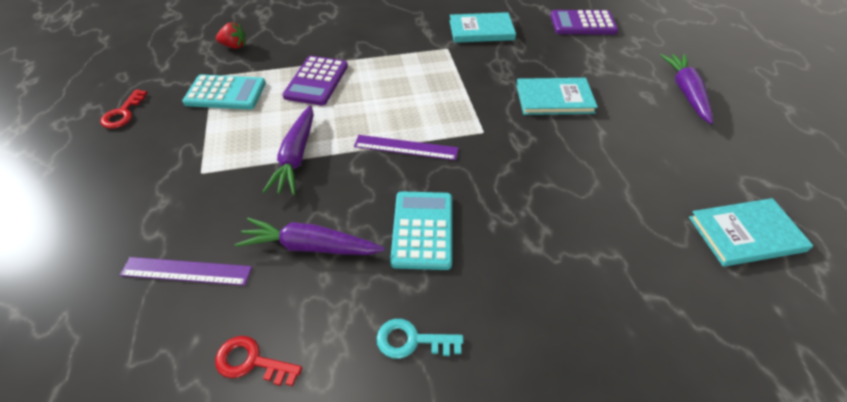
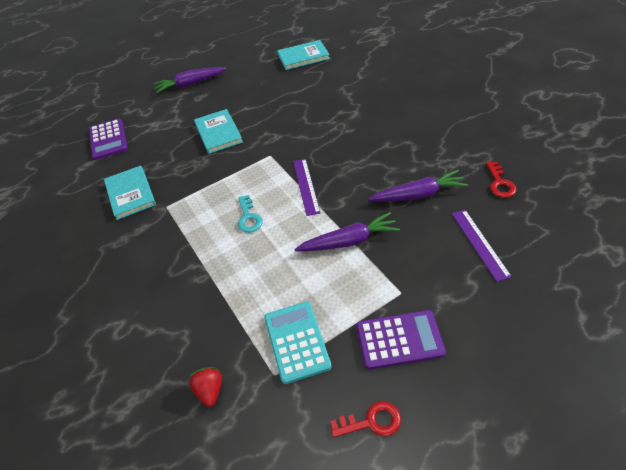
camera: 105 degrees left, 0 degrees up
(310, 246) = (418, 195): purple carrot -> purple carrot turned 90 degrees counterclockwise
(316, 81) = (248, 276): purple calculator -> purple calculator (399, 340)
(412, 340) = (440, 135): turquoise key -> turquoise key (248, 217)
(422, 230) = (372, 154): turquoise calculator -> none
(746, 234) = (303, 57): turquoise book -> turquoise book turned 75 degrees counterclockwise

